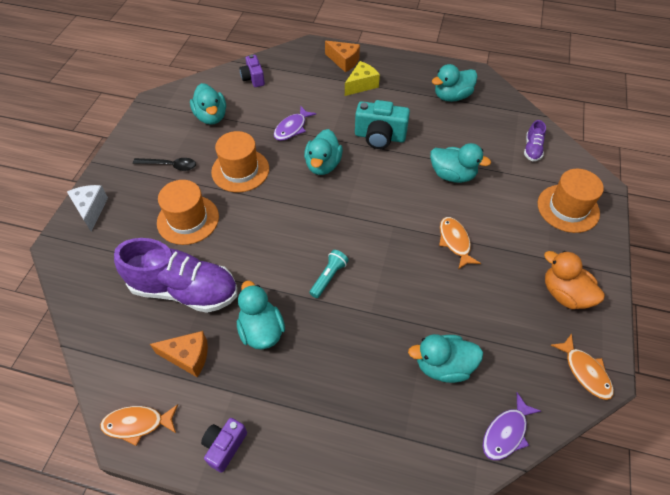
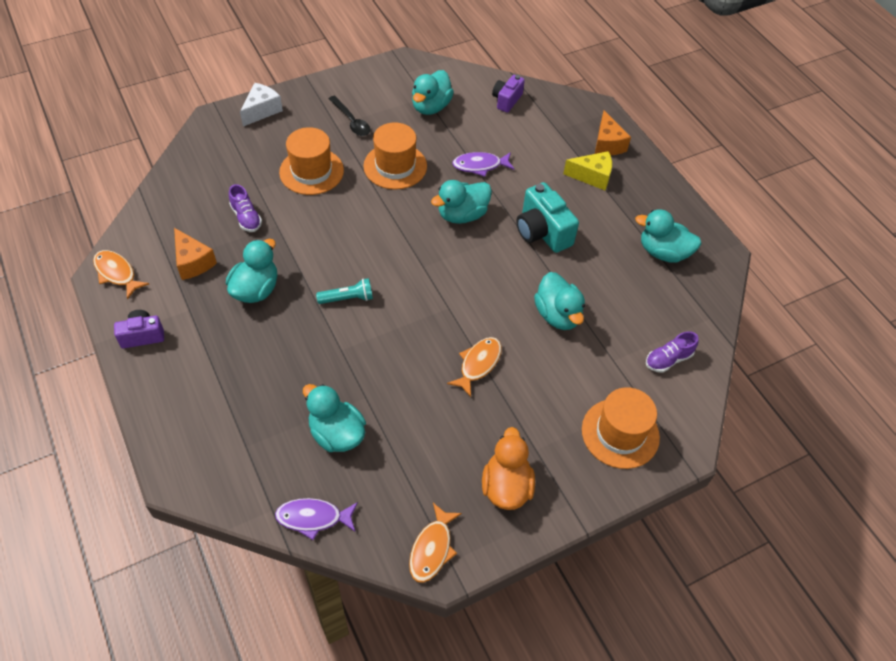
camera: 45 degrees right, 0 degrees up
(184, 290) = (246, 217): purple shoe -> purple shoe, size x0.44

